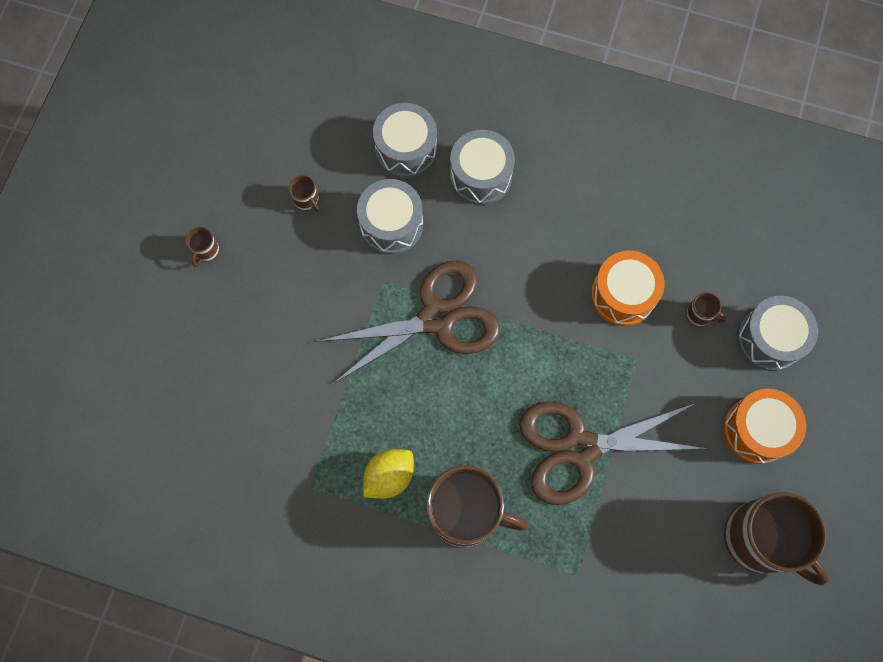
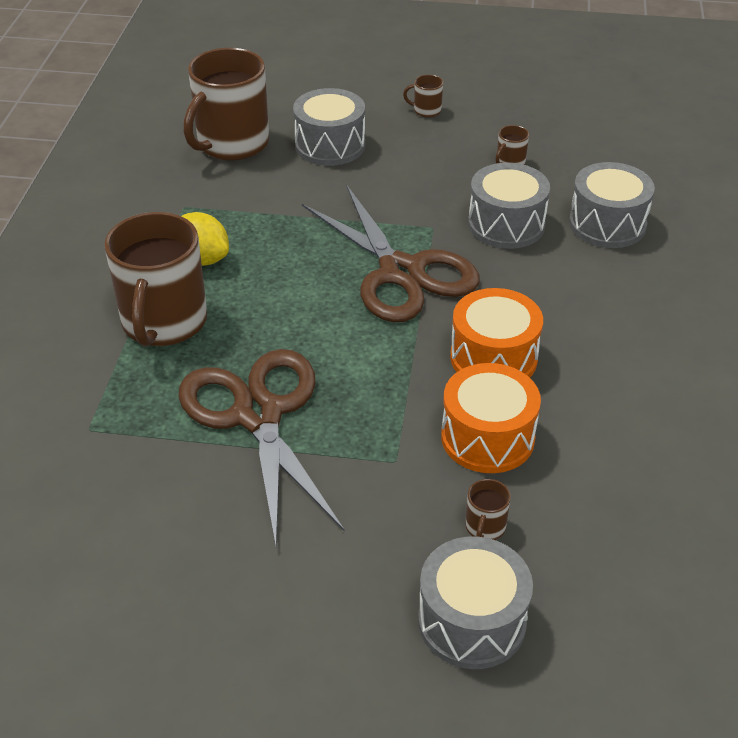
camera: 80 degrees right, 30 degrees down
(480, 176) = (602, 287): grey drum -> grey drum (330, 145)
(756, 430) = (316, 614): orange drum -> orange drum (493, 358)
(760, 539) = (144, 631): brown mug -> brown mug (231, 144)

